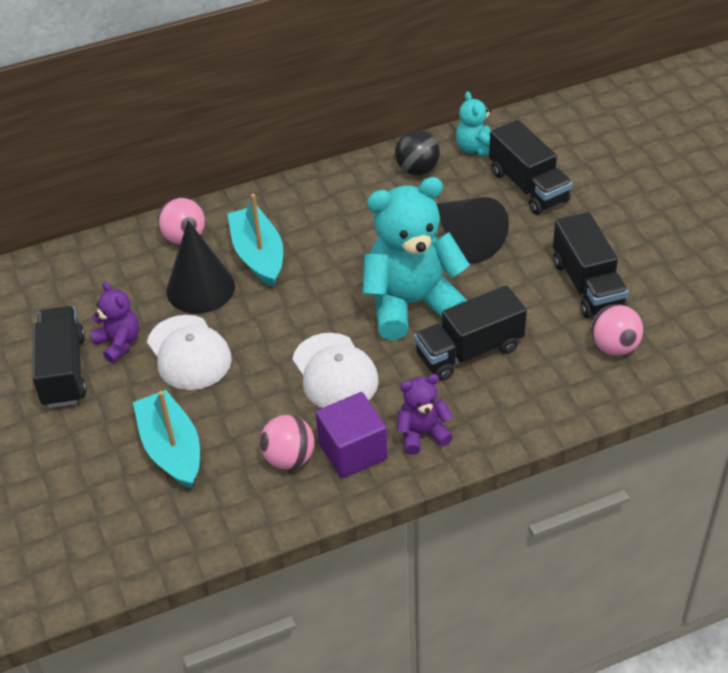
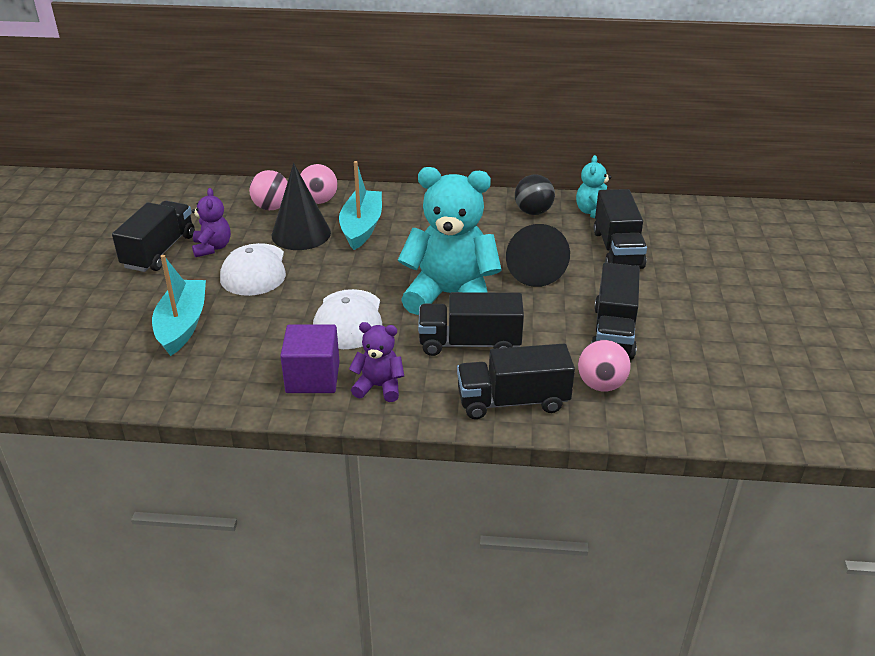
camera: 25 degrees right, 10 degrees down
(289, 458) = (260, 364): pink ball -> pink ball (271, 207)
(551, 397) = (512, 401): none -> black truck

